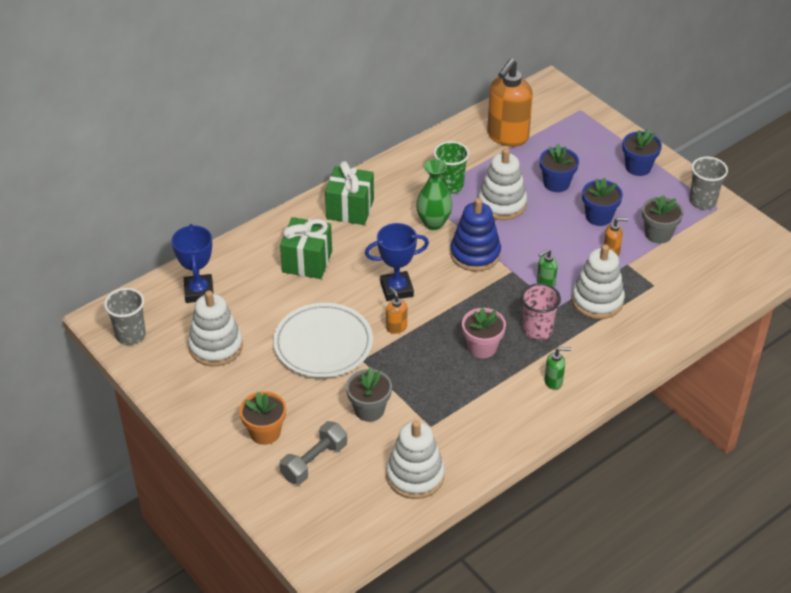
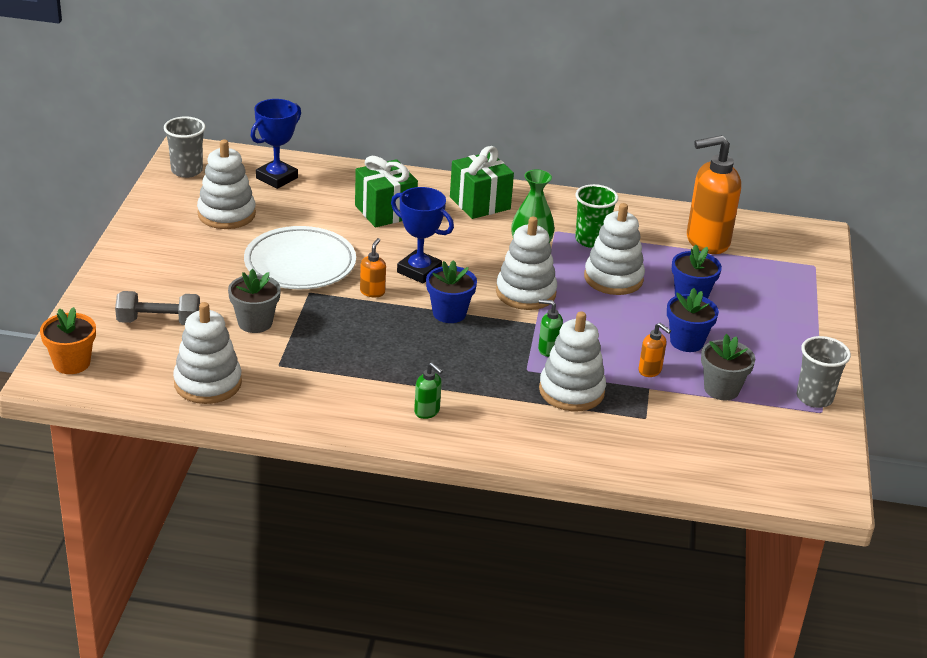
camera: 45 degrees right, 10 degrees down
(265, 432) = (161, 282): orange flower pot -> orange flower pot (72, 363)
(475, 254) = (525, 293): blue stacking toy -> white stacking toy
(482, 347) = (413, 350): pink flower pot -> none
(537, 330) = (479, 372): pink cup -> none
(638, 167) = (794, 335): blue flower pot -> blue flower pot (449, 313)

